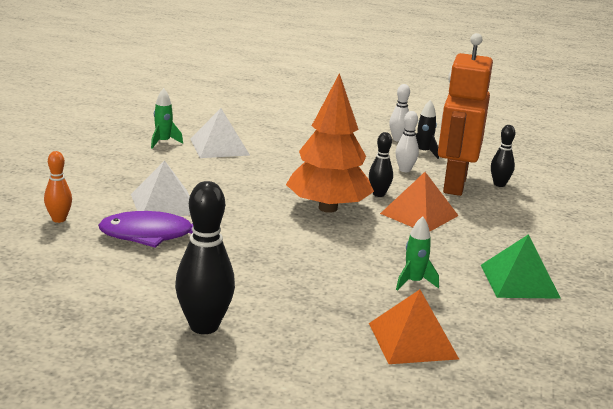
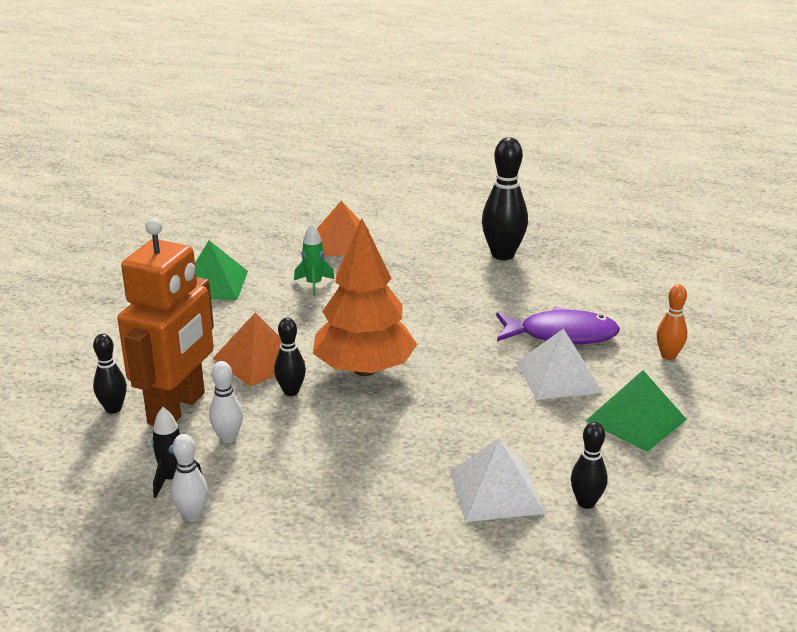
camera: 170 degrees left, 5 degrees up
(112, 178) = (636, 420): none -> green pyramid
(163, 142) = (586, 502): green rocket -> black bowling pin

